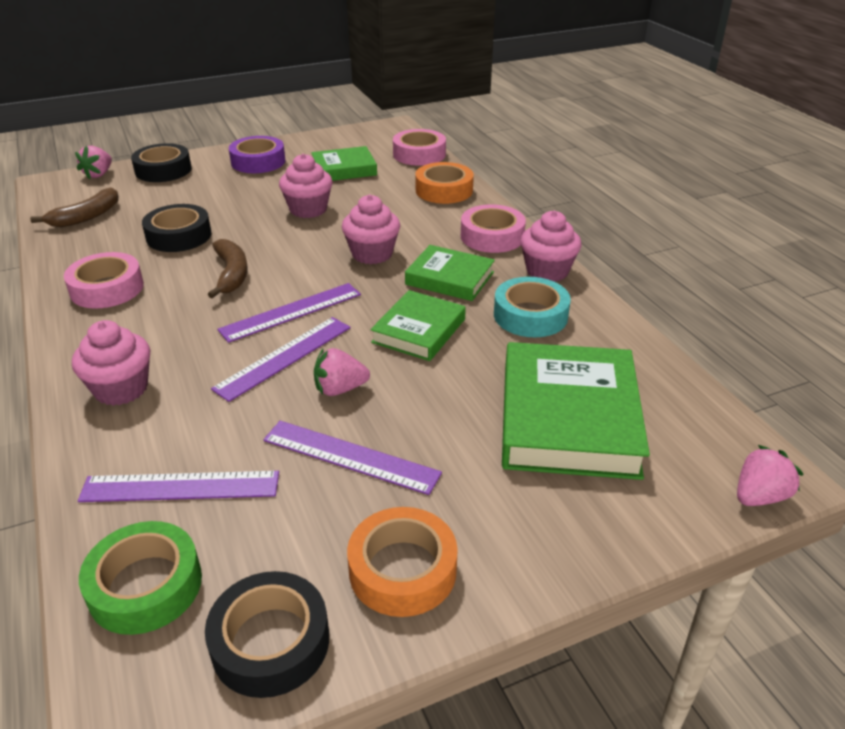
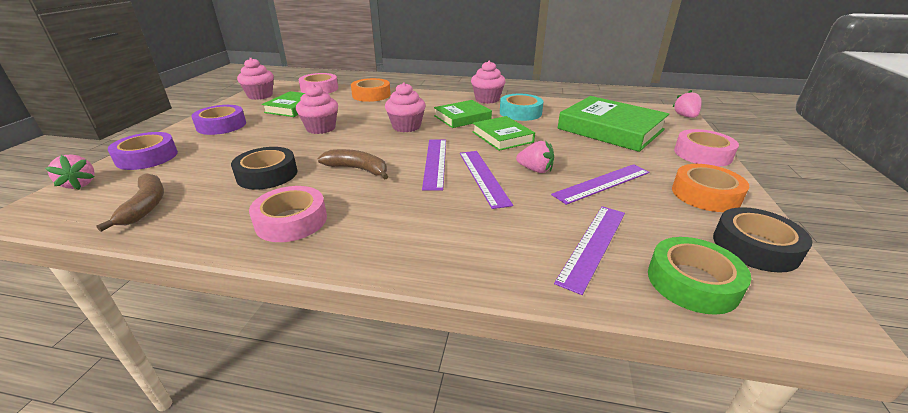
camera: 55 degrees left, 5 degrees down
(121, 389) = (450, 244): pink cupcake -> pink cupcake (260, 96)
(163, 170) = (147, 157): black tape -> purple tape
(340, 389) = (535, 170): pink strawberry -> pink strawberry turned 90 degrees counterclockwise
(492, 236) = (437, 99): pink tape -> pink tape (702, 154)

